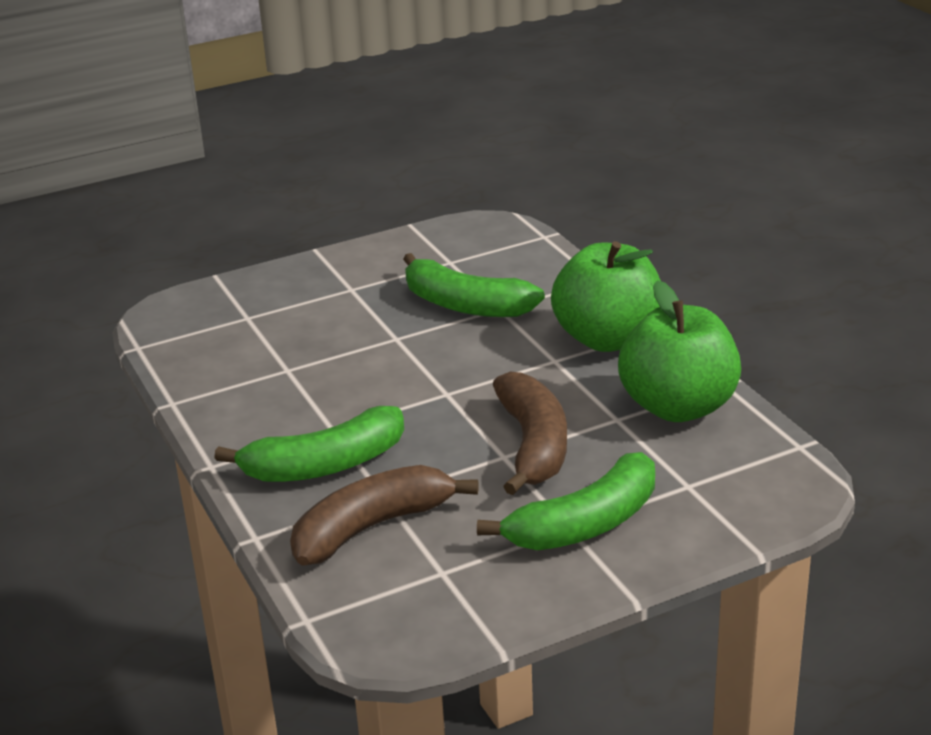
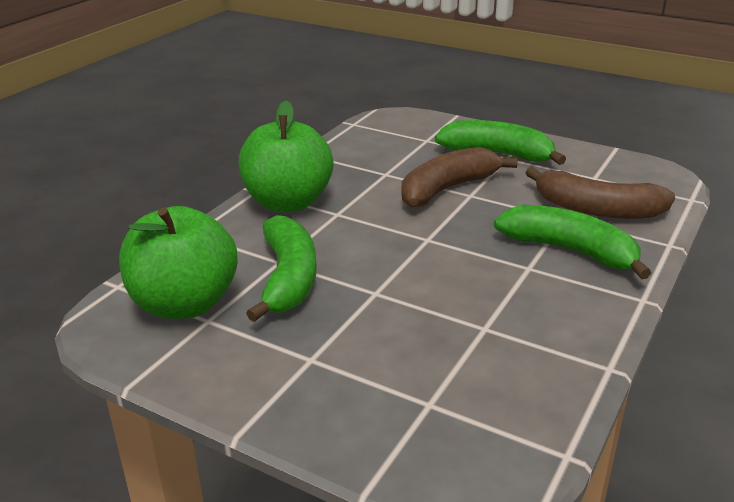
camera: 125 degrees left, 0 degrees up
(678, 407) = (351, 160): green apple -> green apple (184, 304)

